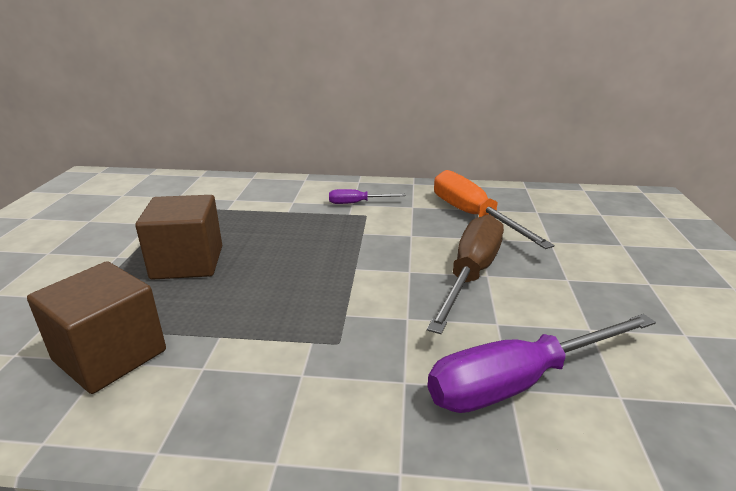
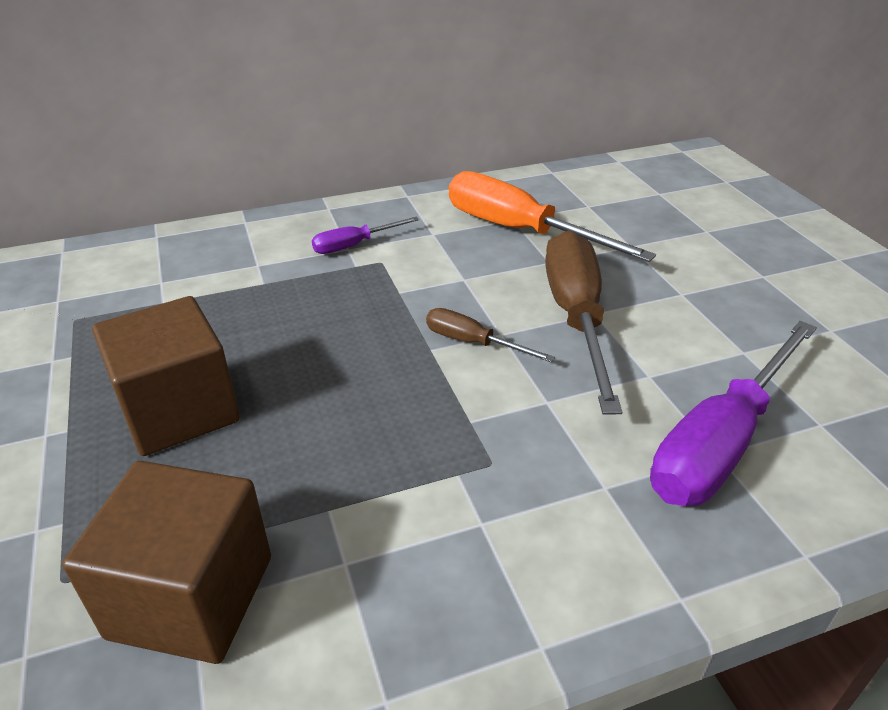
camera: 25 degrees left, 10 degrees up
(385, 271) = (472, 342): none -> brown screwdriver

